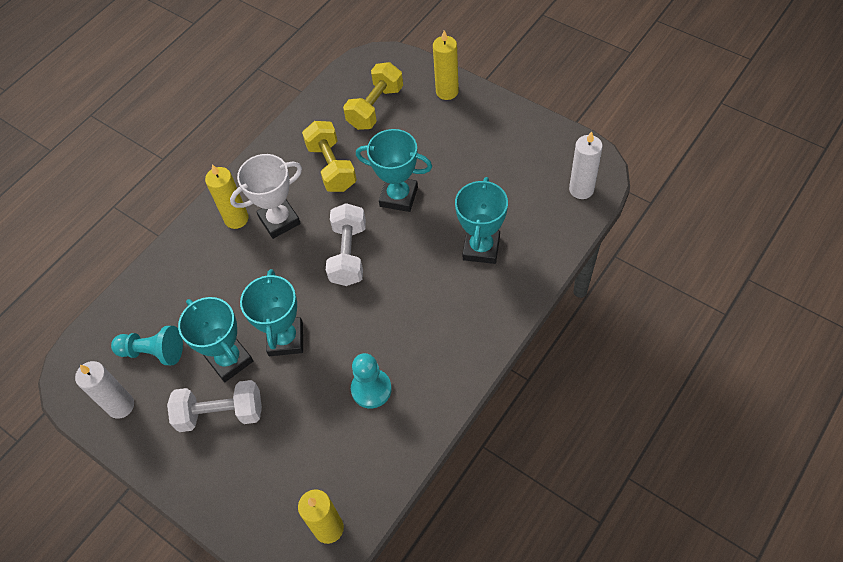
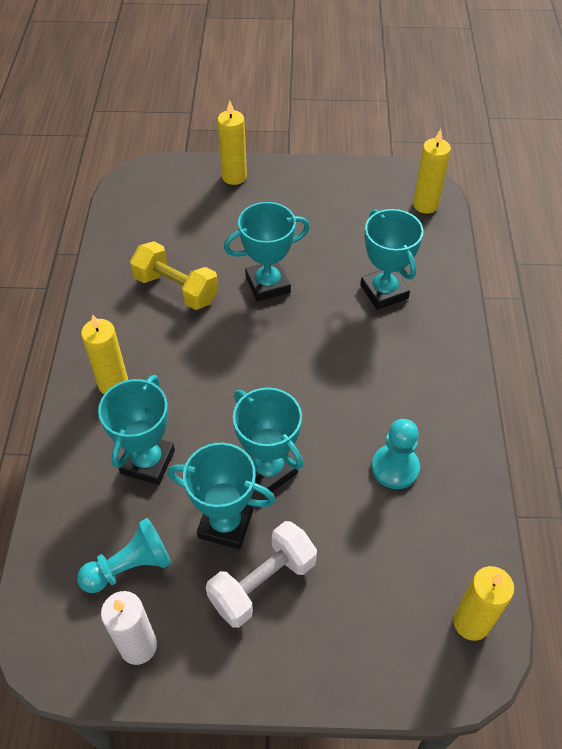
camera: 40 degrees left, 5 degrees down
(216, 287) = (148, 462): none -> turquoise trophy
(279, 220) = (163, 363): white trophy -> none
(349, 254) = (264, 358): white dumbbell -> none
(375, 107) = (175, 218): yellow dumbbell -> none
(581, 189) = (425, 205): white candle -> yellow candle

